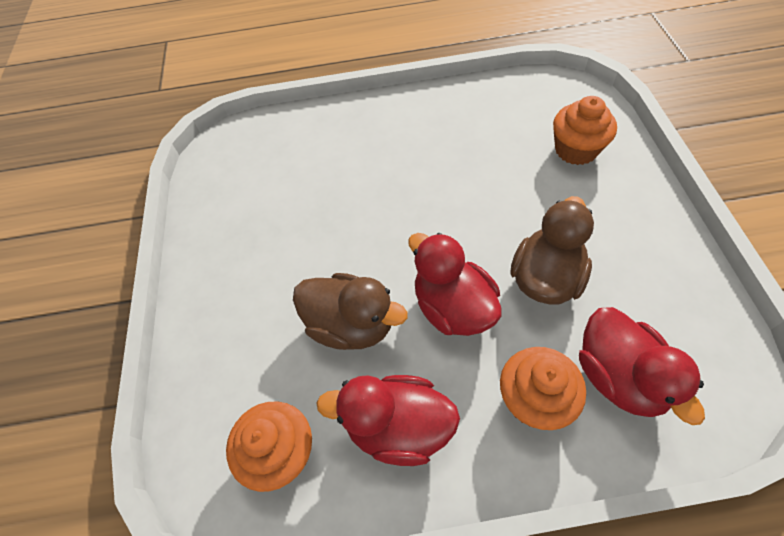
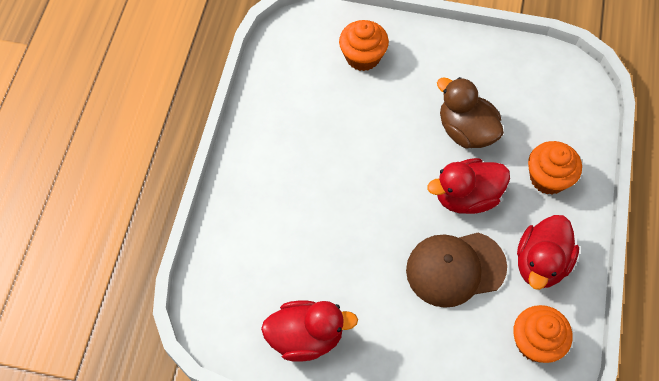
camera: 75 degrees left, 5 degrees up
(351, 325) = (455, 268): brown duck -> brown cap
(618, 376) = (549, 126): red duck -> red duck (306, 337)

